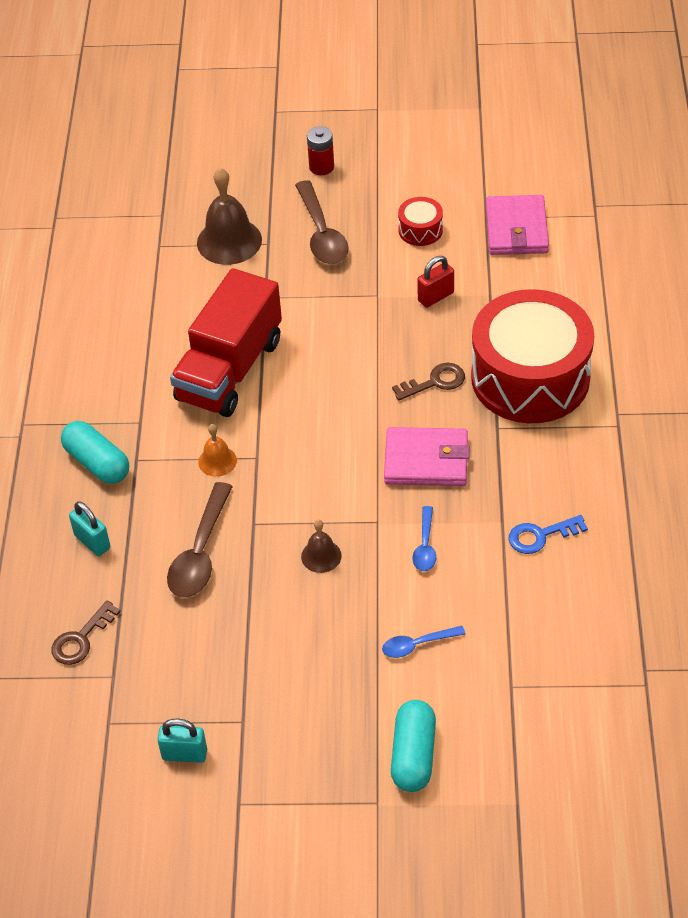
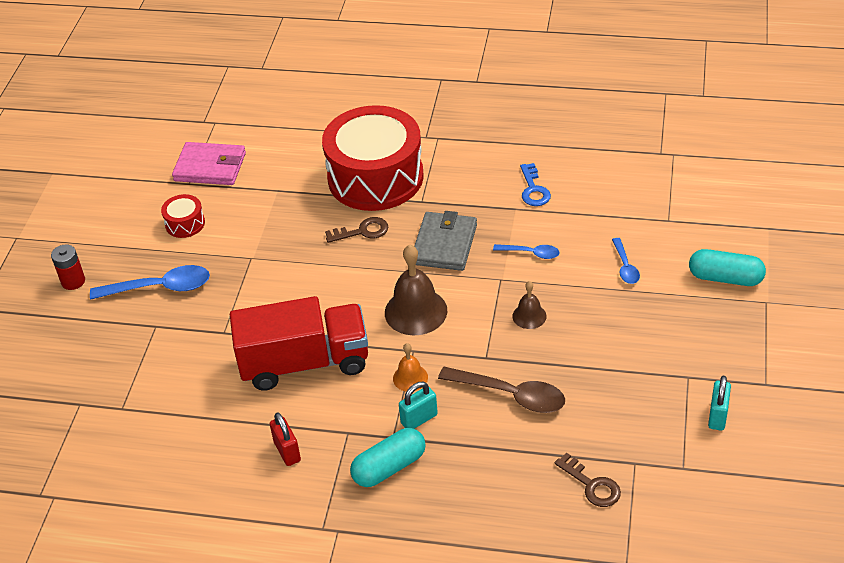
camera: 80 degrees left, 5 degrees down
(92, 542) = (483, 473): turquoise padlock -> turquoise padlock (419, 419)
(229, 241) = (140, 354): brown bell -> brown bell (416, 311)
(230, 370) = (304, 363): red truck -> red truck turned 45 degrees counterclockwise
(322, 234) = (160, 287): brown spoon -> blue spoon
(426, 460) = (444, 244): pink wallet -> grey wallet
(435, 297) = (267, 222): red padlock -> red padlock (287, 451)
(435, 382) = (362, 231): brown key -> brown key turned 90 degrees clockwise

